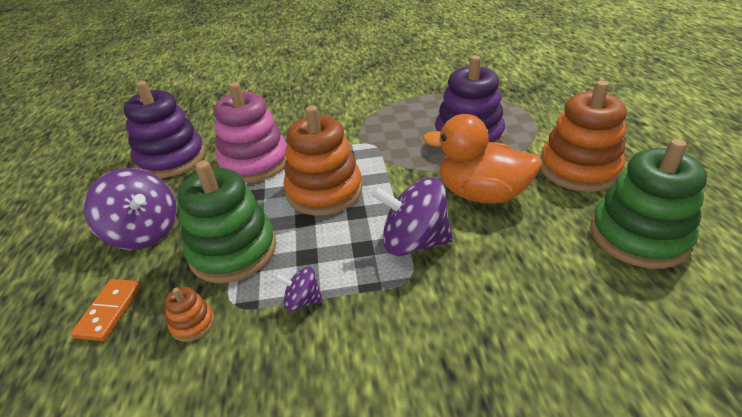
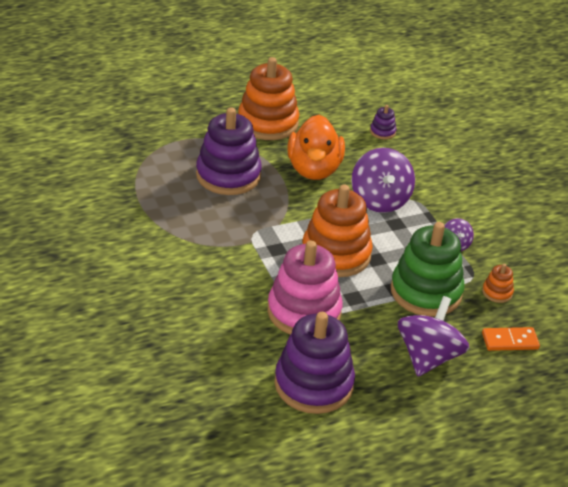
camera: 110 degrees left, 0 degrees up
(587, 275) = (382, 132): none -> purple stacking toy
(638, 236) = (339, 109): green stacking toy -> none

